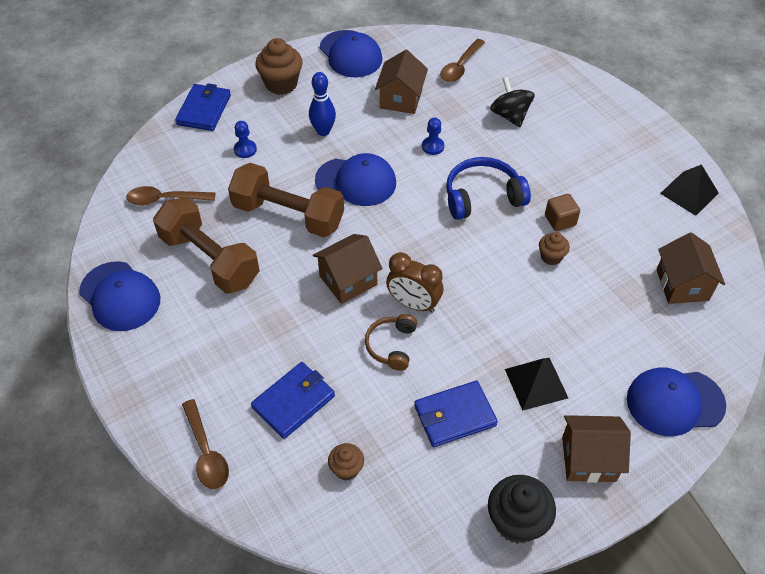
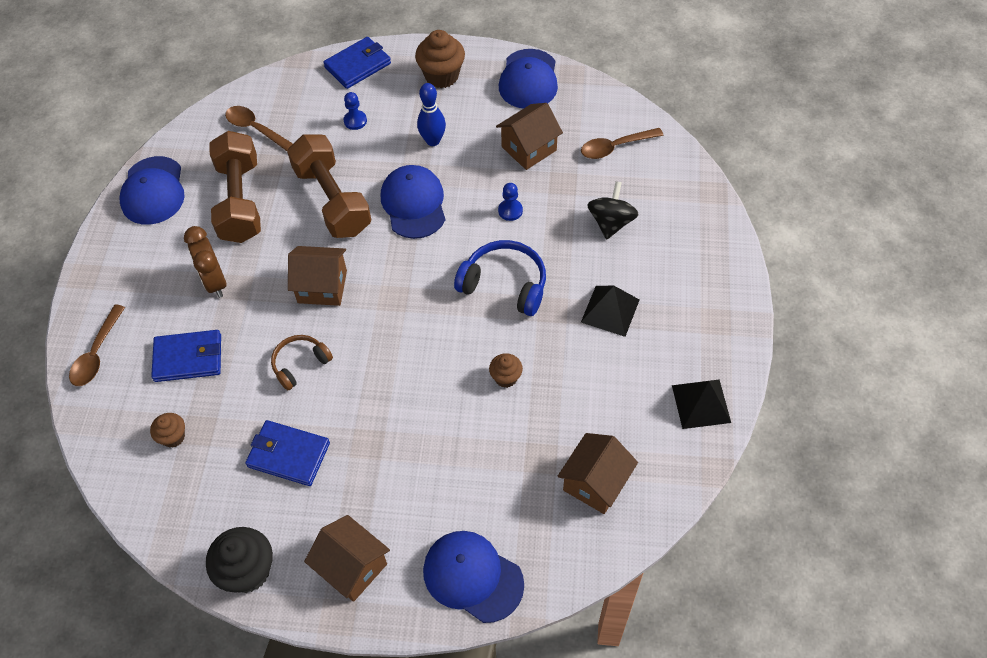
camera: 40 degrees right, 5 degrees up
(356, 181) = (413, 204): blue cap -> blue cap turned 150 degrees counterclockwise
(413, 304) = (351, 341): brown clock -> brown clock (215, 281)
(536, 383) = (377, 476): black pyramid -> black pyramid (610, 311)
(560, 220) = (549, 350): brown cube -> none

